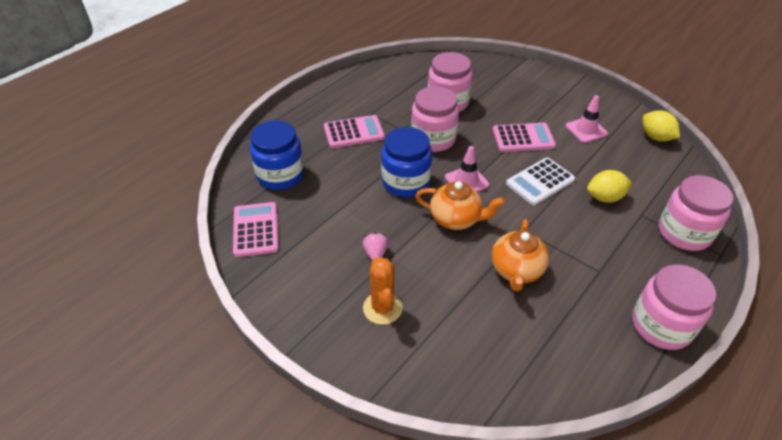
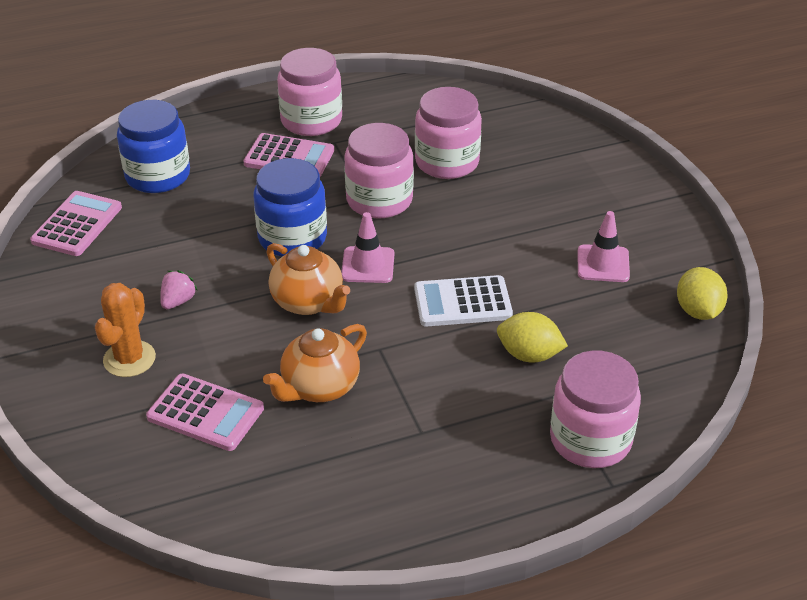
camera: 30 degrees right, 5 degrees down
(523, 138) = (500, 242): pink calculator -> pink calculator (205, 413)
(661, 325) = (430, 522): pink jar -> pink jar (311, 121)

